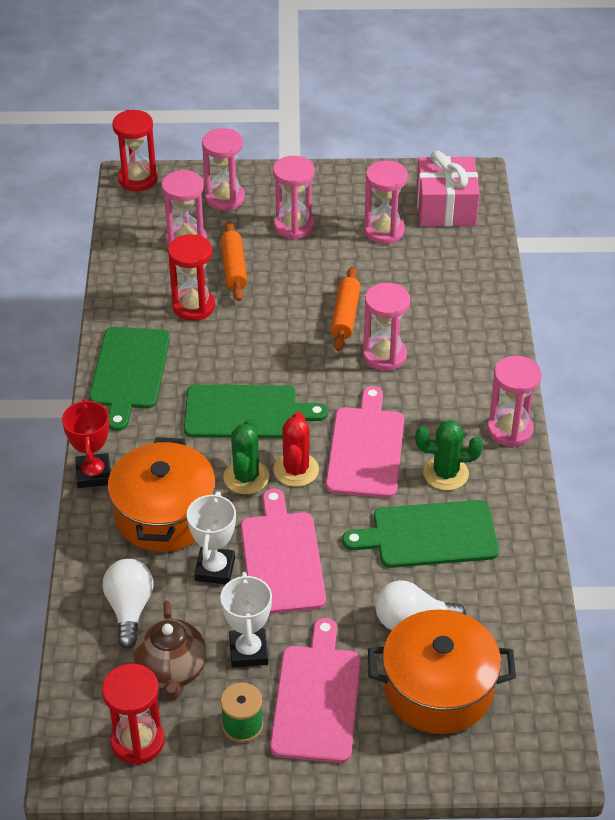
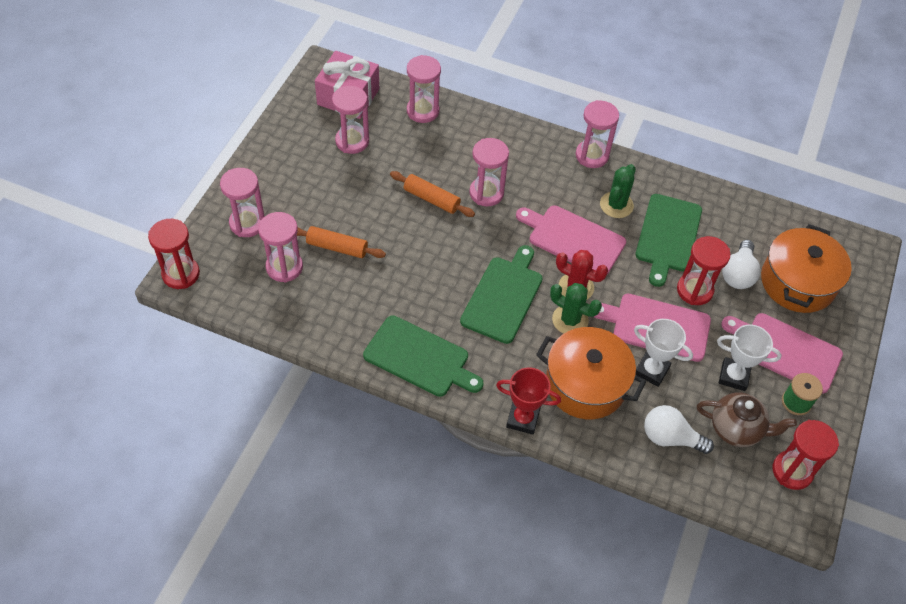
camera: 70 degrees left, 10 degrees up
(193, 306) = (367, 289): red hourglass -> red hourglass (694, 290)
(294, 226) = (311, 192): pink hourglass -> pink hourglass (422, 111)

